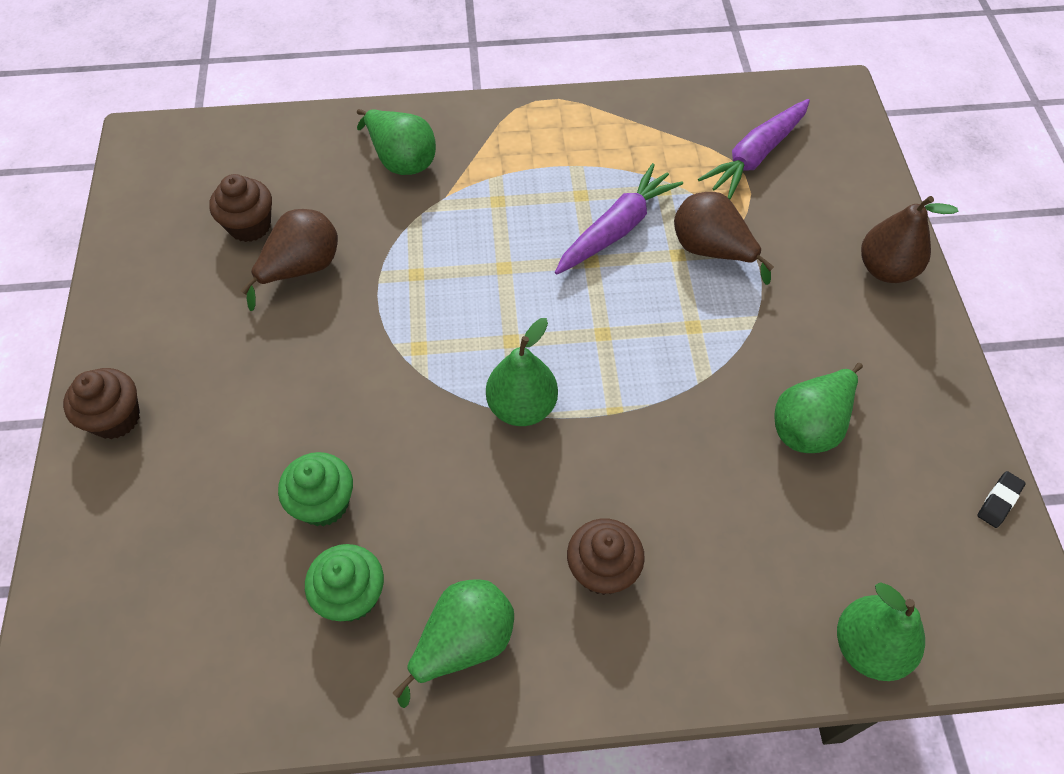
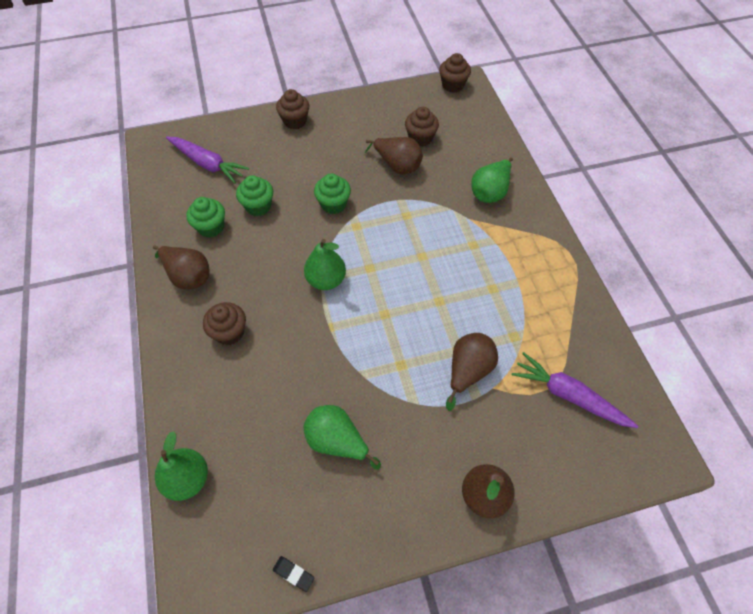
camera: 80 degrees right, 0 degrees up
(139, 157) = (453, 85): none -> brown cupcake
(359, 376) = (333, 204): none -> green cupcake
(463, 643) = (188, 276): green pear -> brown pear
(617, 229) = (470, 312): purple carrot -> purple carrot (208, 164)

